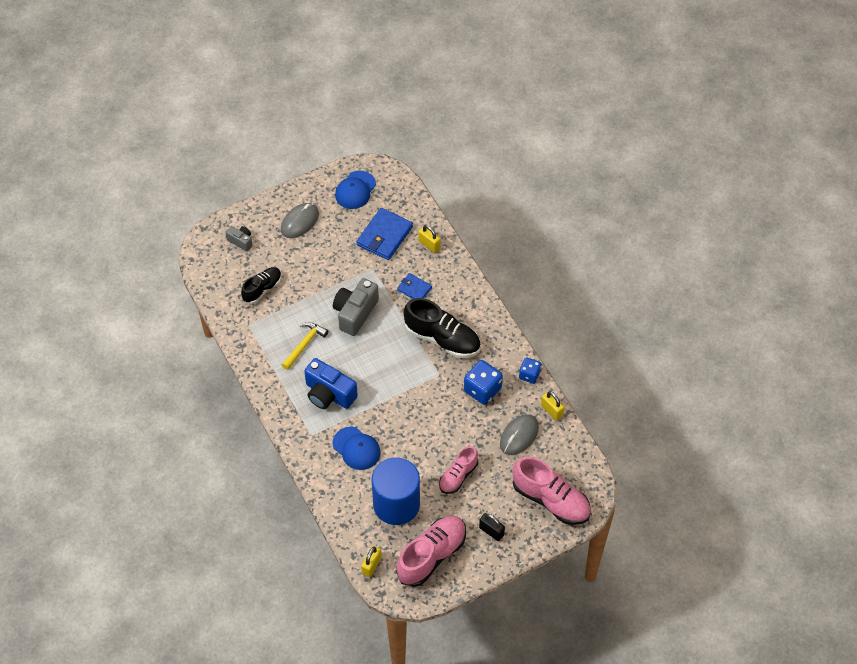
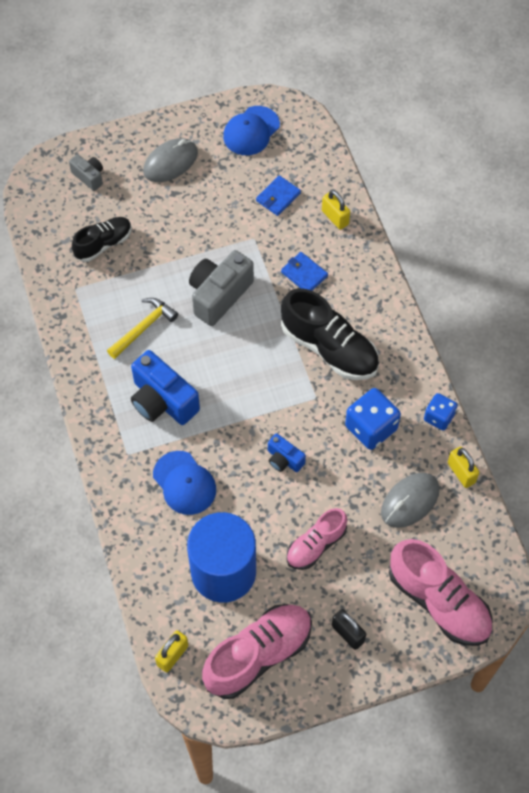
camera: 10 degrees right, 5 degrees up
(384, 236) = (278, 197): blue wallet -> blue wallet, size x0.57
(424, 421) = (284, 459): none -> blue camera

